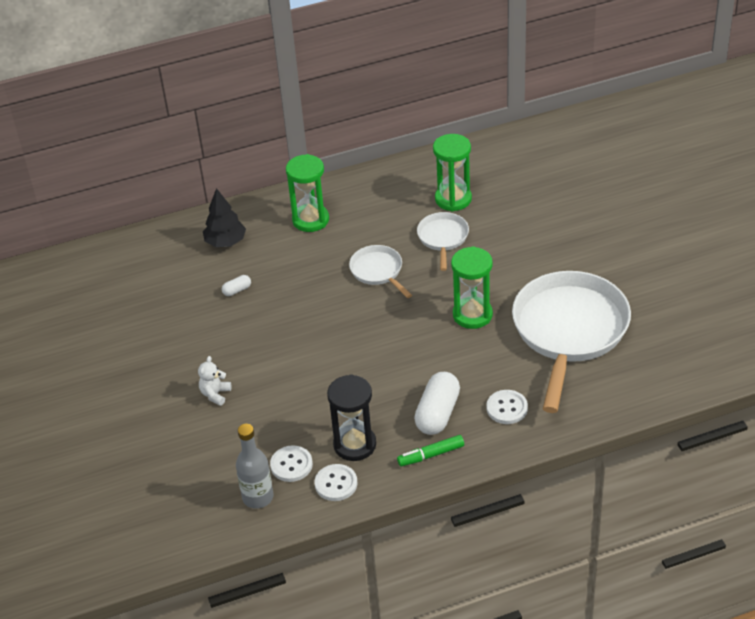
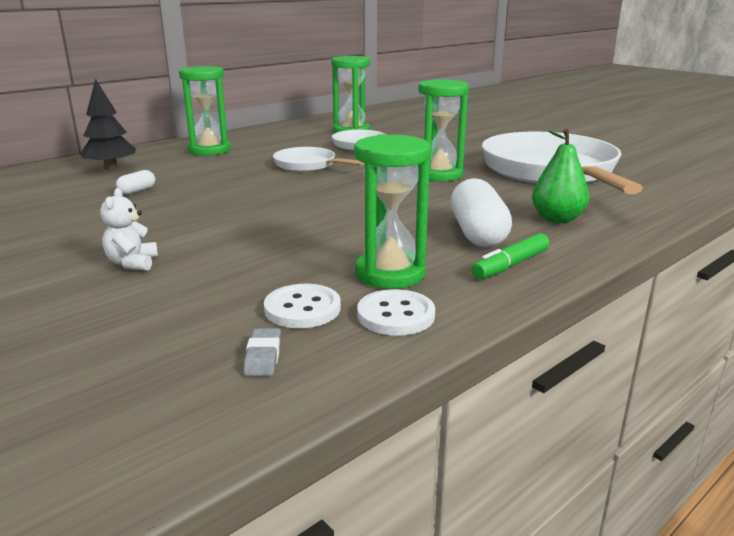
camera: 25 degrees left, 20 degrees down
(258, 497) = (263, 356): grey bottle -> grey eraser
(355, 445) = (390, 274): black hourglass -> green hourglass
(507, 408) = (557, 219): white button -> green pear

